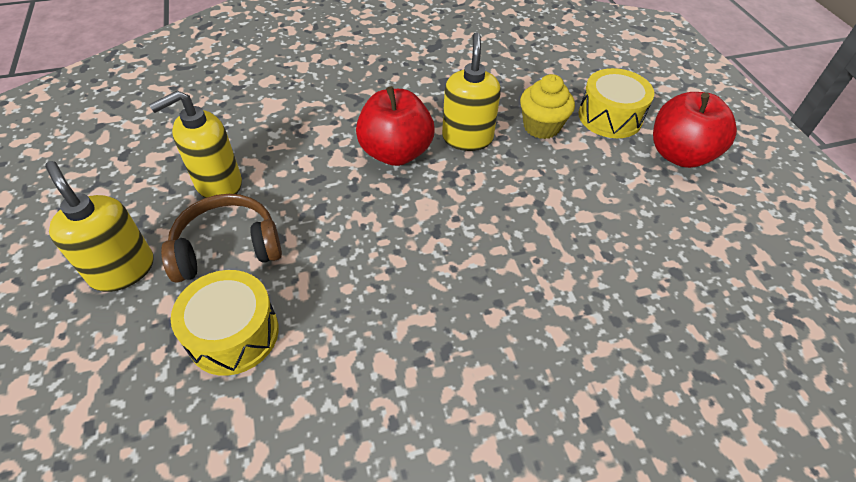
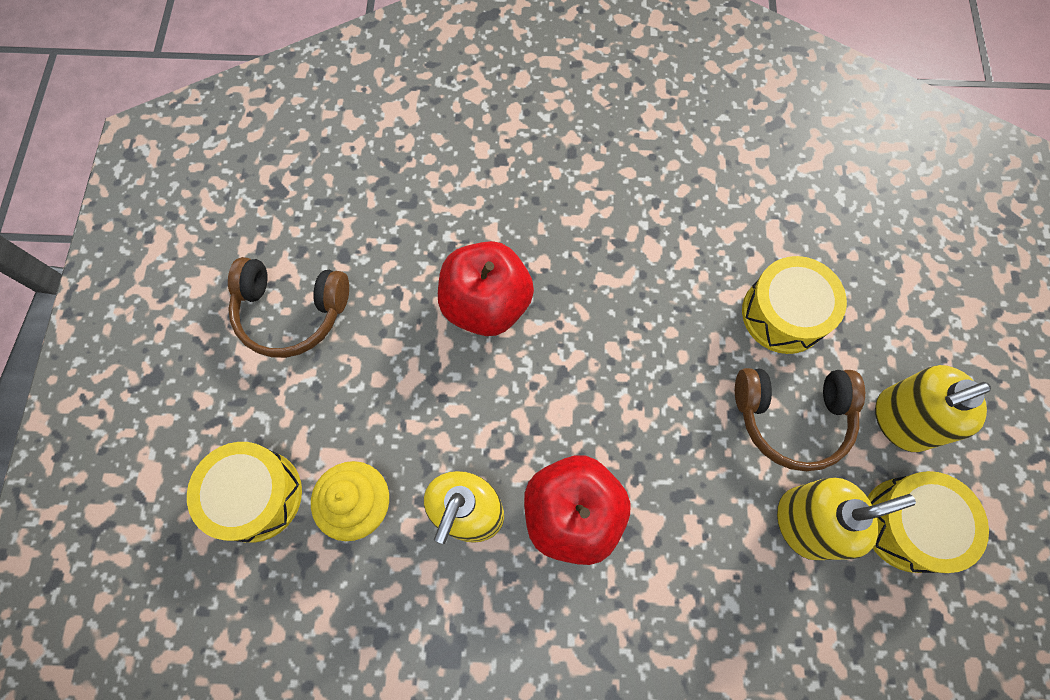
camera: 160 degrees left, 20 degrees up
(122, 270) = (901, 420): yellow soap dispenser -> yellow soap dispenser turned 90 degrees clockwise
(132, 201) = (908, 524): none -> yellow drum
(679, 154) = (218, 400): red apple -> red apple (486, 304)
(680, 218) = (291, 312): none -> brown headphones

